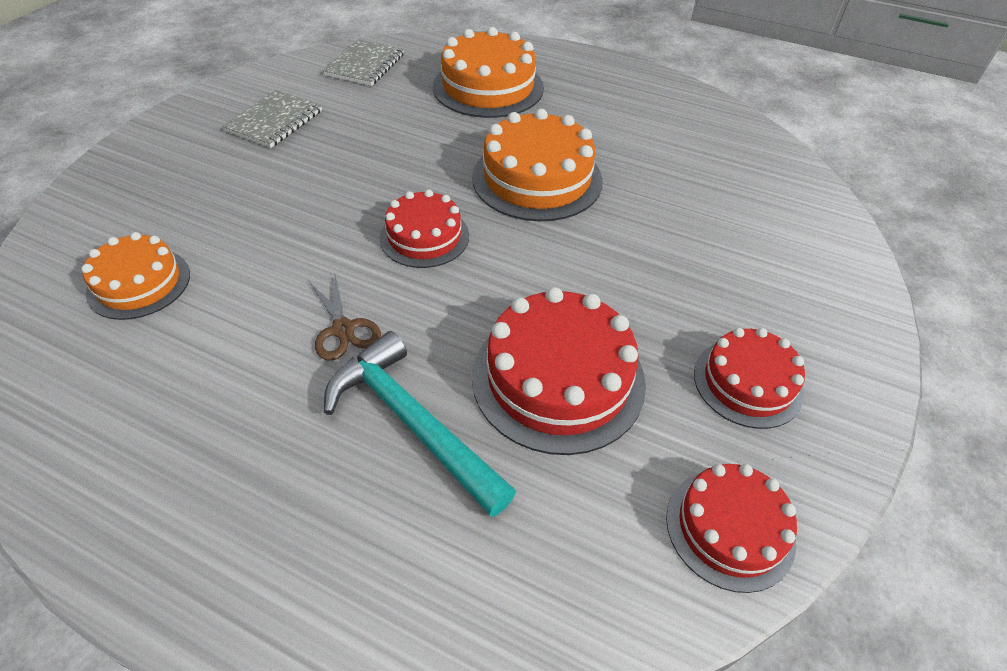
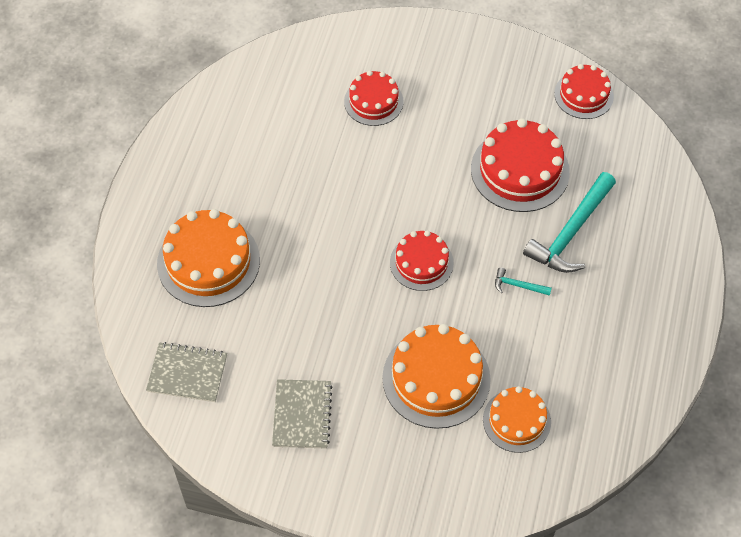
camera: 100 degrees left, 10 degrees up
(274, 121) = (302, 415): grey notebook -> grey notebook turned 75 degrees clockwise
(343, 329) = (518, 285): brown scissors -> turquoise hammer
(537, 179) = (337, 205): orange cake -> orange cake (436, 378)
(747, 382) = (495, 85): red cake -> red cake (373, 101)

